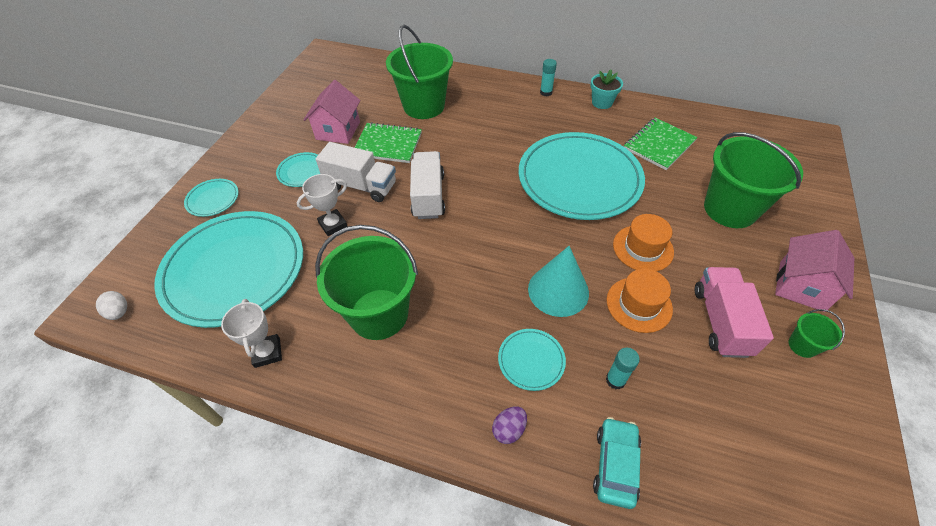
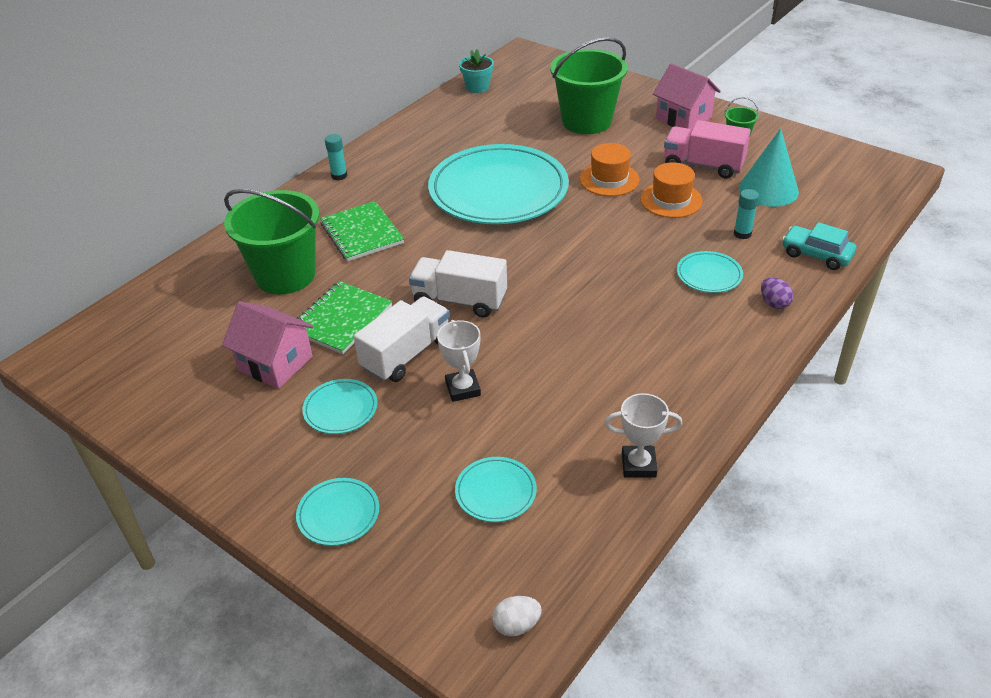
camera: 70 degrees left, 10 degrees down
(234, 270) = (495, 492): turquoise plate -> turquoise plate, size x0.41
(379, 314) = (618, 366): green bucket -> none
(558, 290) = (637, 240): turquoise cone -> turquoise cone (768, 189)
(602, 102) = (388, 144): turquoise flower pot -> turquoise flower pot (477, 87)
(659, 145) = (480, 130): green notebook -> green notebook (362, 233)

